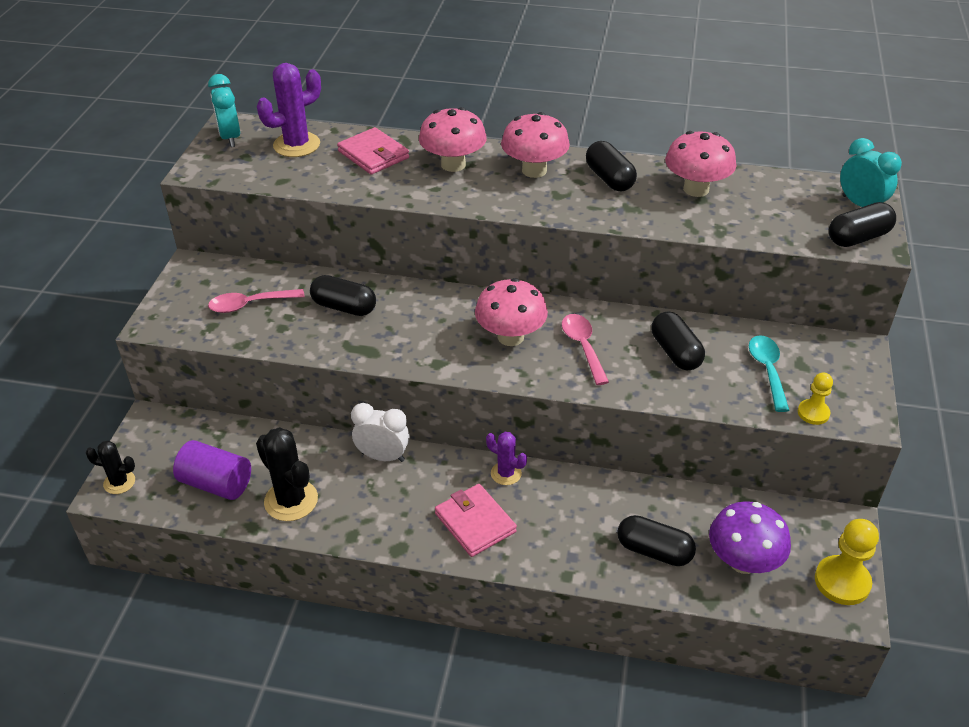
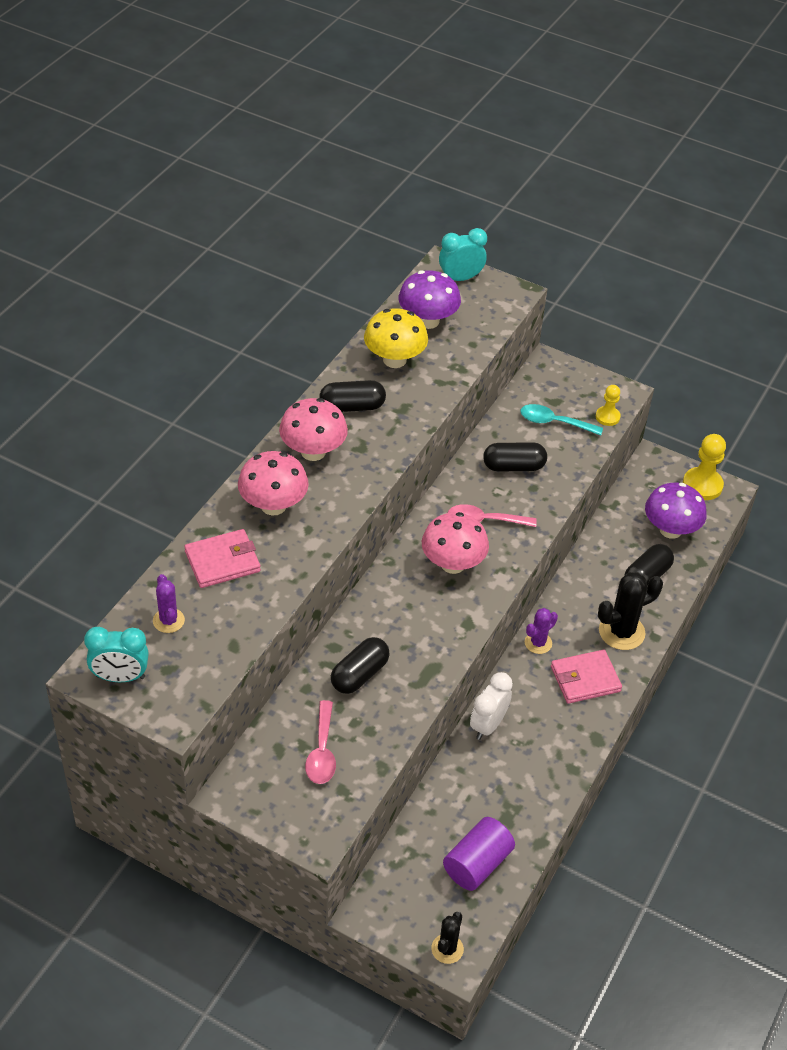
camera: 75 degrees left, 5 degrees up
(291, 500) = (518, 806): black cactus -> black cactus (621, 632)
(296, 145) = (168, 620): purple cactus -> purple cactus, size x0.59
(696, 189) = (394, 360): pink mushroom -> yellow mushroom
(772, 197) = (428, 321): none -> purple mushroom
(858, 238) = (501, 298): black capsule -> none

